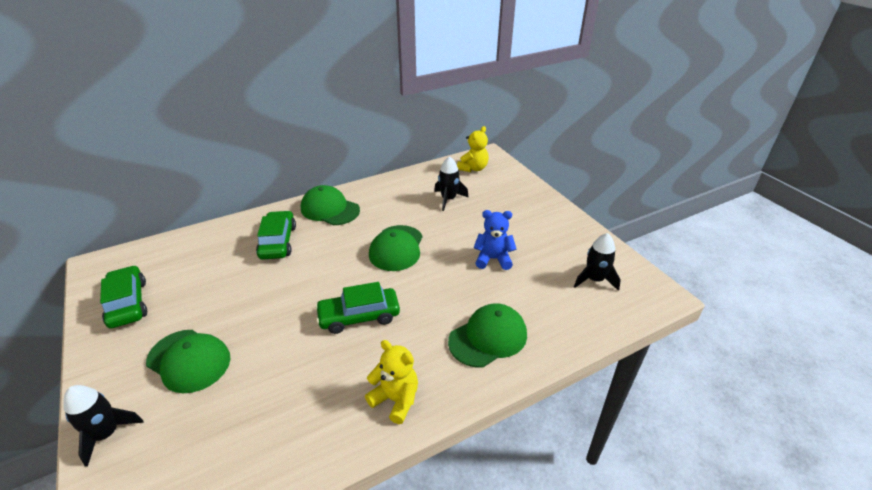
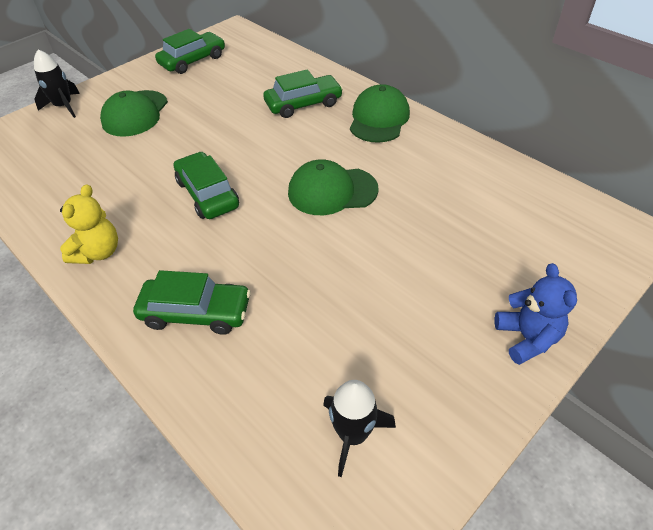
camera: 75 degrees right, 10 degrees up
(448, 199) = (467, 213): black rocket -> none
(473, 168) = (573, 222): yellow teddy bear -> none
(488, 337) = (196, 312): green cap -> green car
(493, 259) = (350, 290): blue teddy bear -> blue teddy bear (527, 338)

